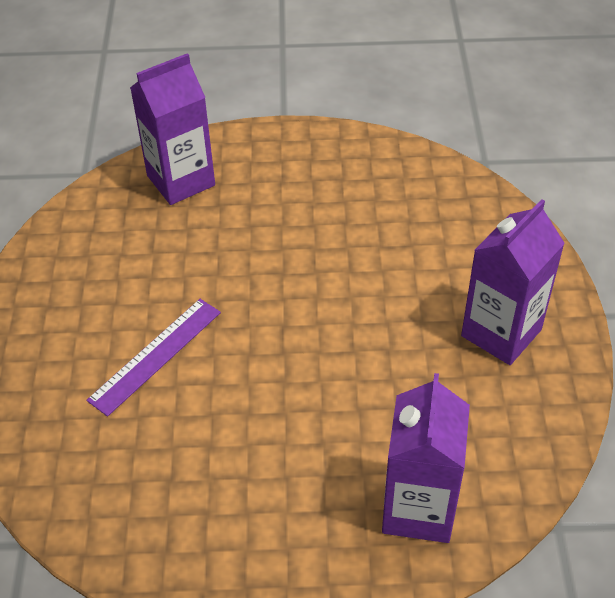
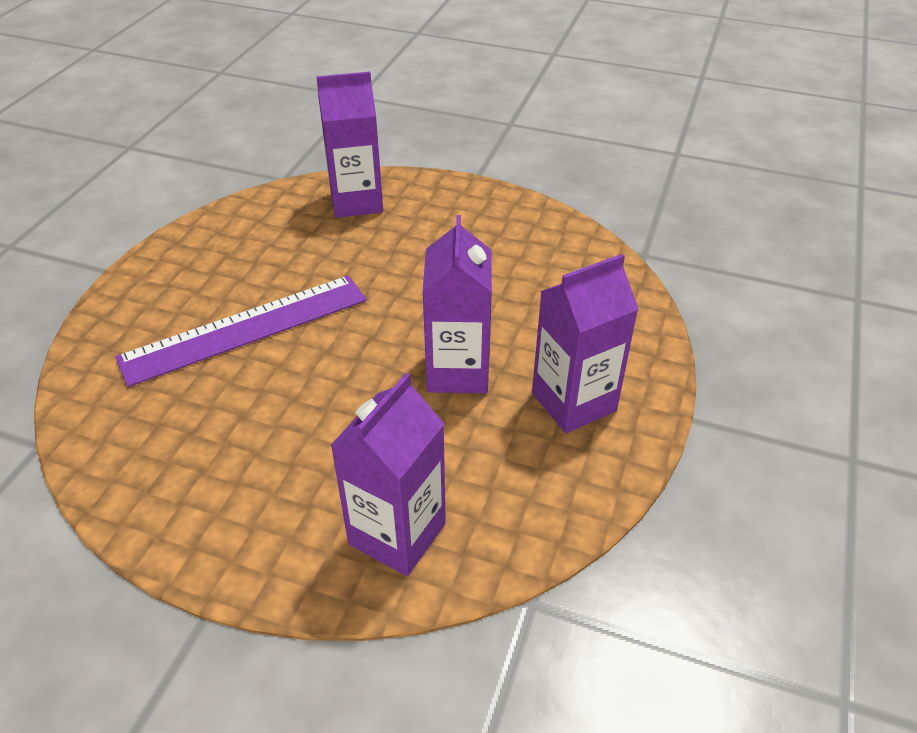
camera: 20 degrees right, 5 degrees down
(156, 355) = (246, 329): purple ruler -> purple ruler, size x1.59
(384, 335) = (457, 371): none -> purple carton

